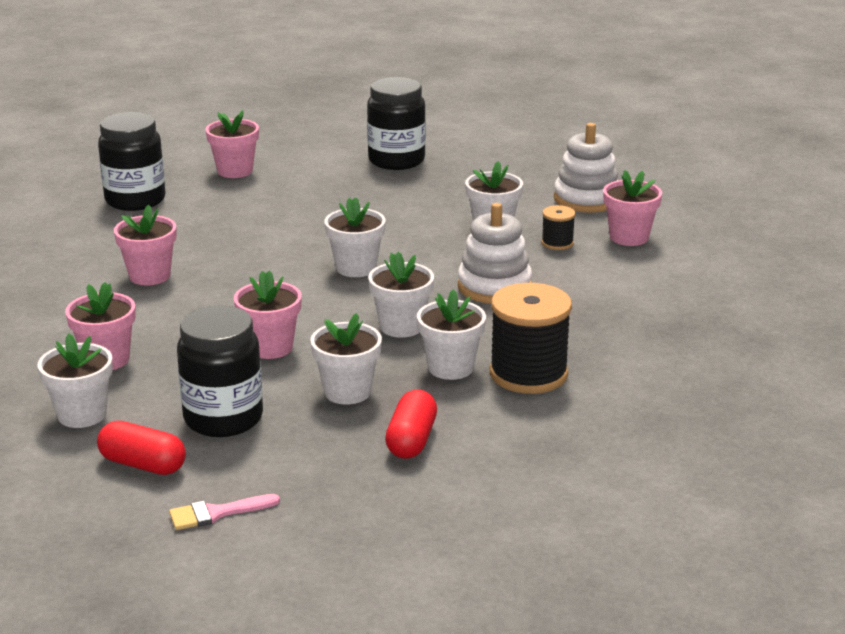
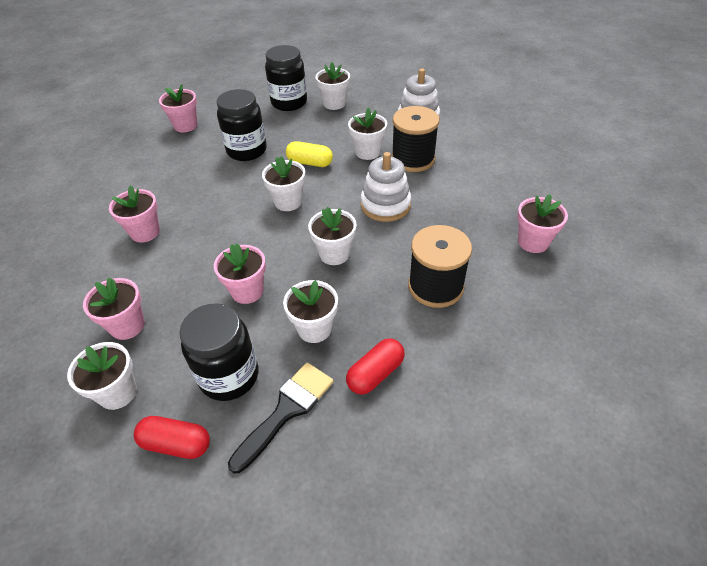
camera: 10 degrees left, 20 degrees up
(135, 200) = (122, 161): black jar -> black jar (247, 151)
(216, 513) = (247, 493): pink brush -> none
(286, 456) = (286, 410): none -> black brush
(402, 230) = (310, 163): none -> yellow capsule
(411, 440) = (375, 373): red capsule -> red capsule turned 45 degrees clockwise
(450, 368) = (380, 290): white flower pot -> white flower pot (334, 104)
(557, 243) = (413, 159): black spool -> black spool, size x2.05
(629, 237) = (456, 147): pink flower pot -> pink flower pot (533, 242)

